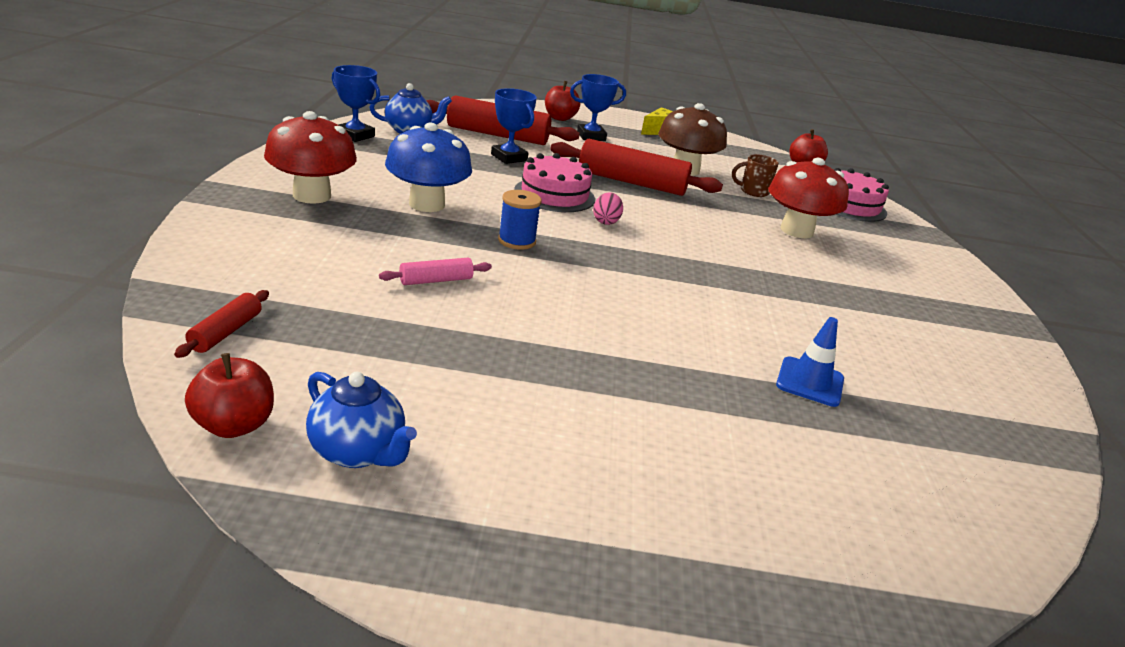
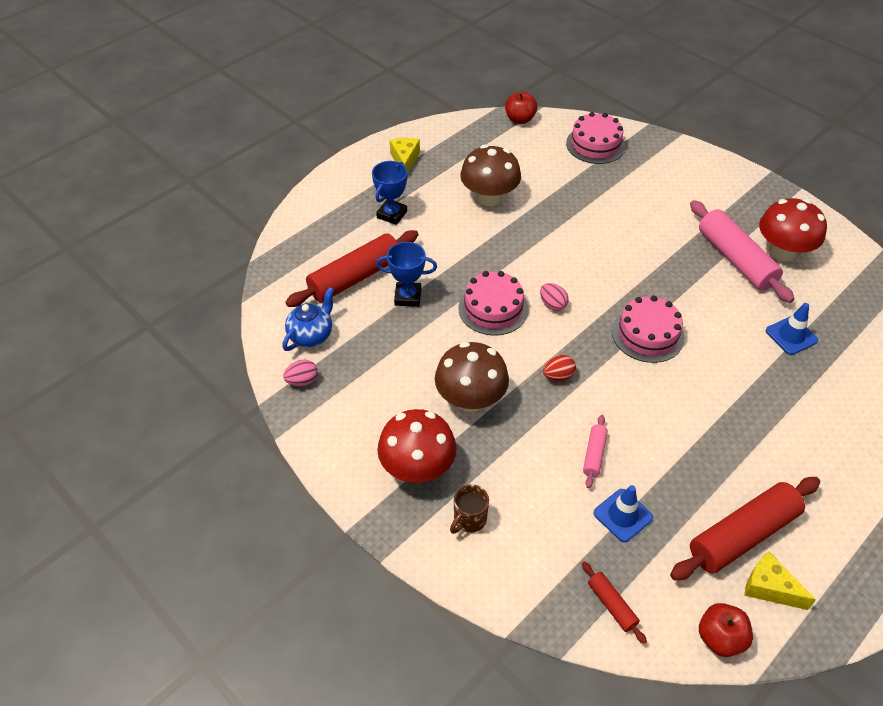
camera: 45 degrees left, 20 degrees up
(355, 135) = (302, 381): blue trophy -> pink egg
(358, 452) = (769, 588): blue teapot -> yellow cheese
(368, 314) = (623, 515): none -> blue traffic cone
(427, 204) = (470, 399): blue mushroom -> brown mushroom
(516, 241) = (558, 376): blue spool -> red egg
(560, 118) = (339, 211): red apple -> none
(631, 182) = (495, 246): red rolling pin -> red rolling pin (742, 535)
(650, 280) = (647, 334): none -> pink cake
(753, 191) = (546, 183): brown mug -> brown mug (469, 519)
(796, 231) = (618, 204): red mushroom -> red mushroom (782, 251)
(856, 316) = (735, 259): none -> pink rolling pin

